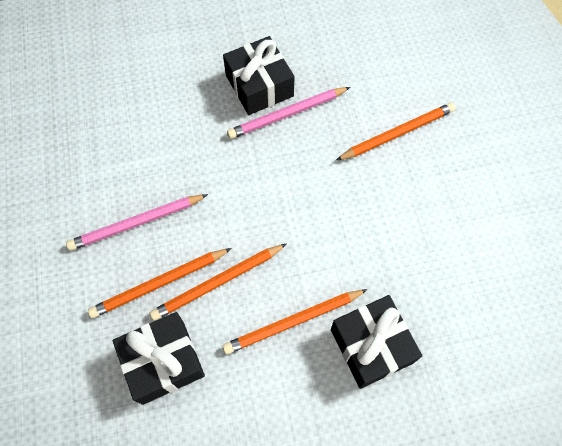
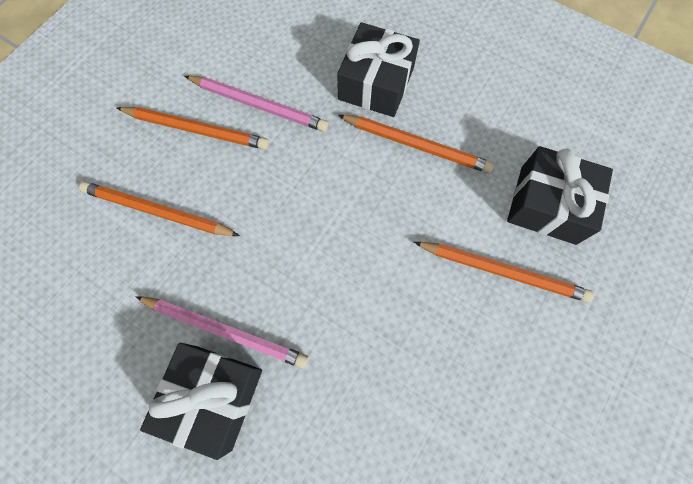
camera: 135 degrees left, 5 degrees up
(137, 223) = (479, 352): pink pencil -> pink pencil (258, 105)
(218, 282) = (449, 227): orange pencil -> orange pencil (196, 130)

